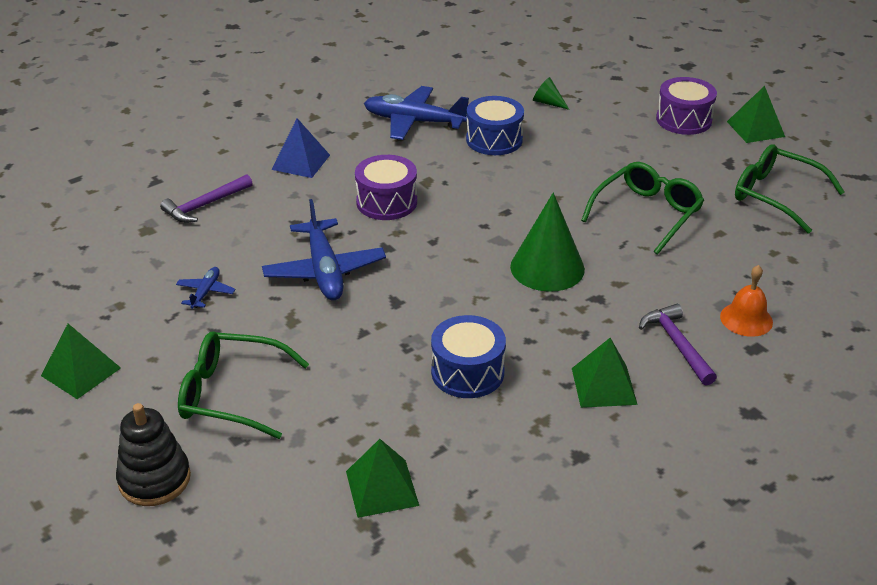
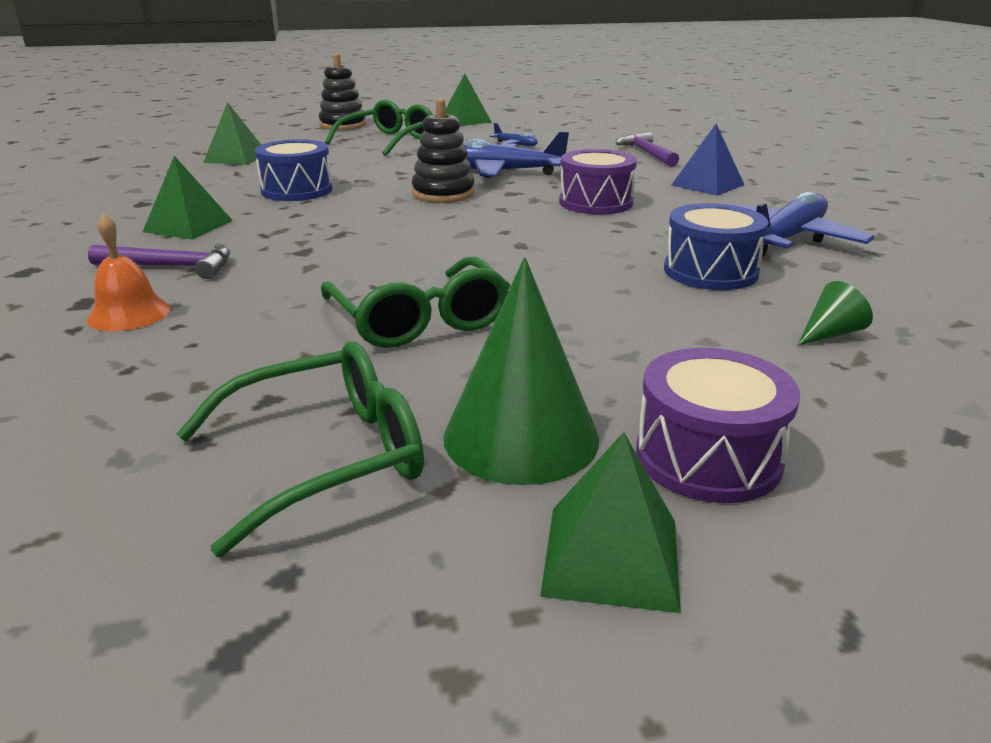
camera: 115 degrees right, 10 degrees down
(415, 282) = (443, 194): none -> black stacking toy
(547, 268) = (388, 241): green cone -> green cone (521, 437)

